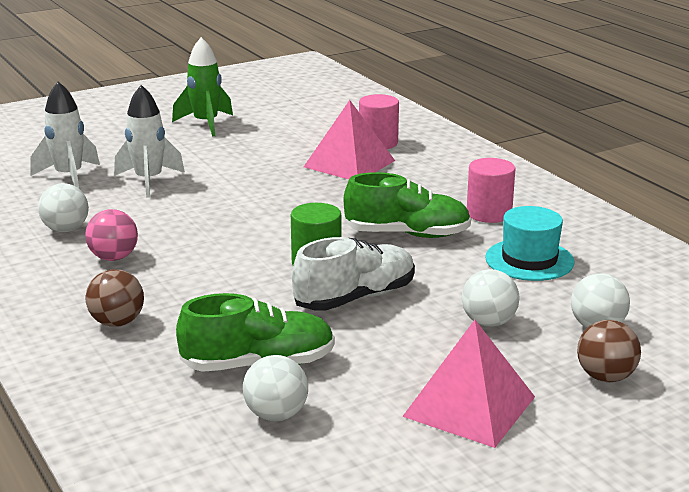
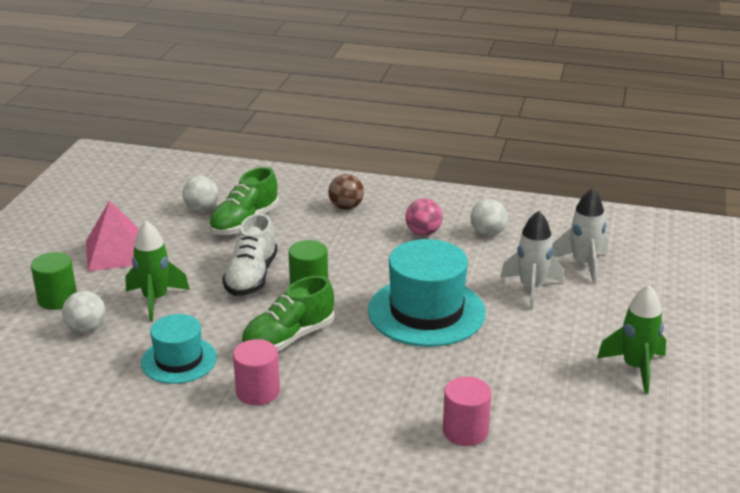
camera: 135 degrees right, 5 degrees up
(260, 203) = (426, 312): none -> turquoise hat
(349, 163) = (441, 388): pink pyramid -> none
(488, 322) = (155, 300): white ball -> green rocket
(605, 377) = (57, 299): brown ball -> green cylinder

